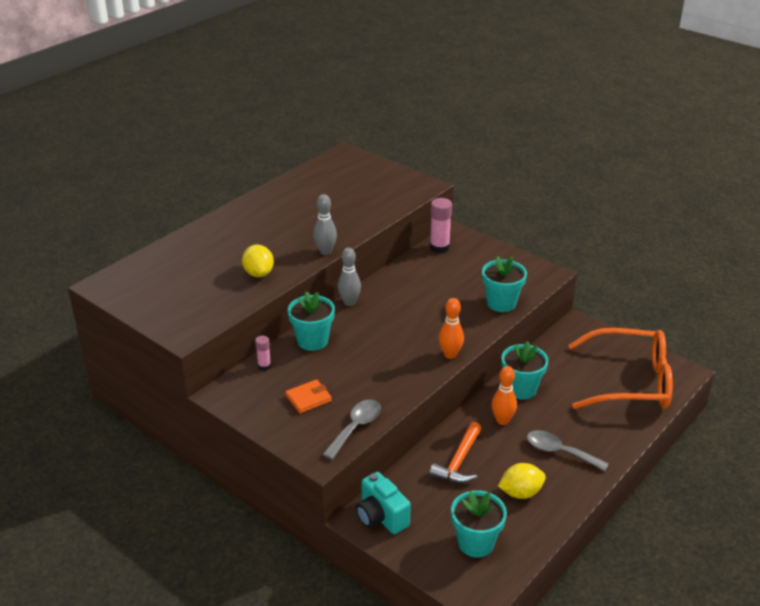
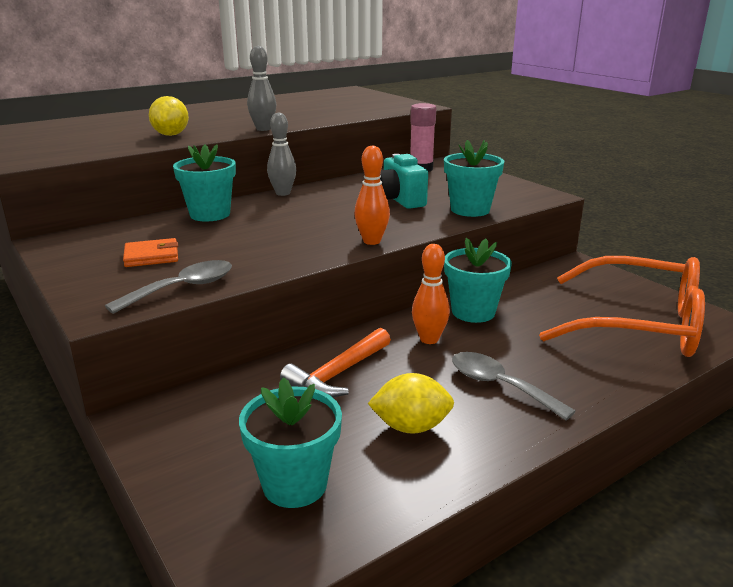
camera: 15 degrees right, 10 degrees down
(264, 366) = (131, 226): pink glue stick -> none
(381, 517) = (174, 421): turquoise camera -> turquoise camera (399, 200)

